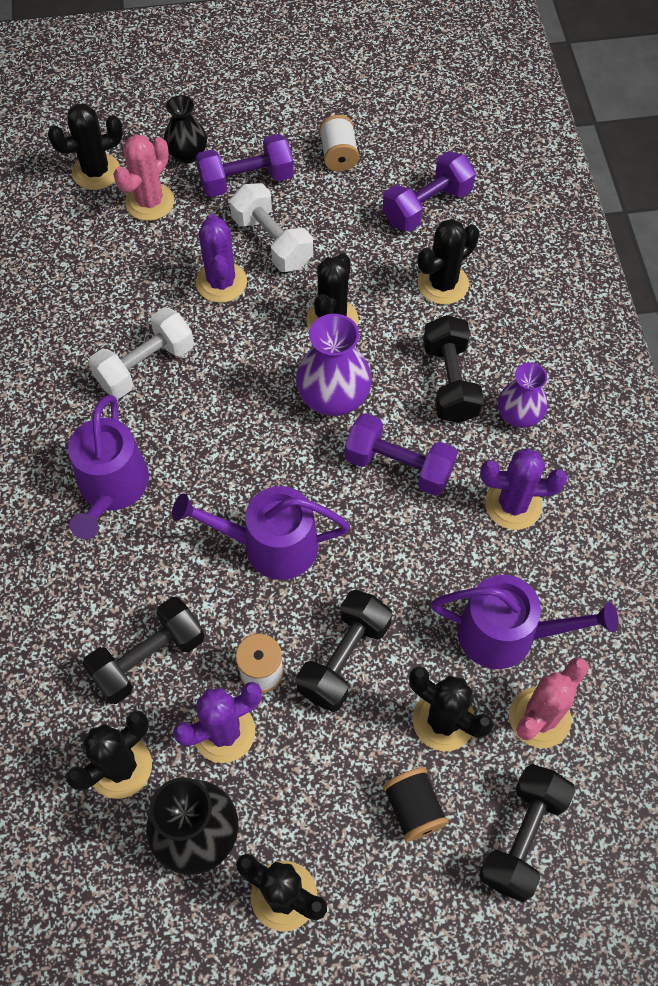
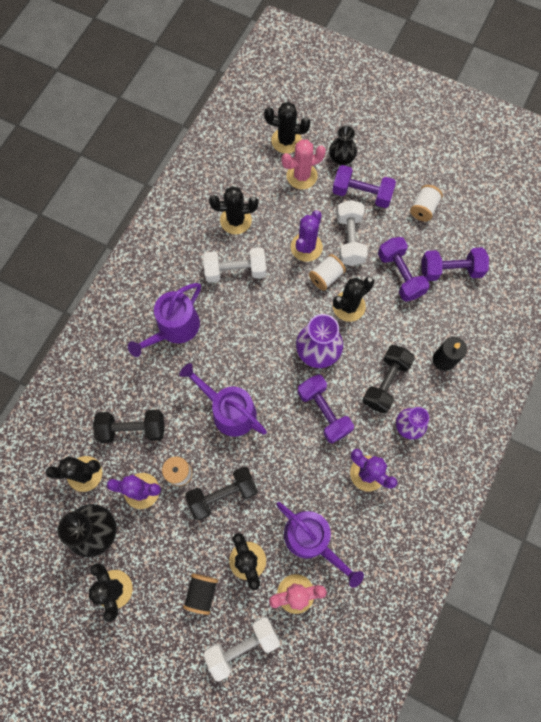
camera: 35 degrees right, 10 degrees up
(275, 303) = (326, 277): none -> white spool
(369, 246) = (400, 275): none -> purple dumbbell
(443, 284) = (424, 323): black cactus -> black cactus (235, 220)
(500, 312) = (444, 360): none -> black candle
(522, 837) = (242, 645): black dumbbell -> white dumbbell

